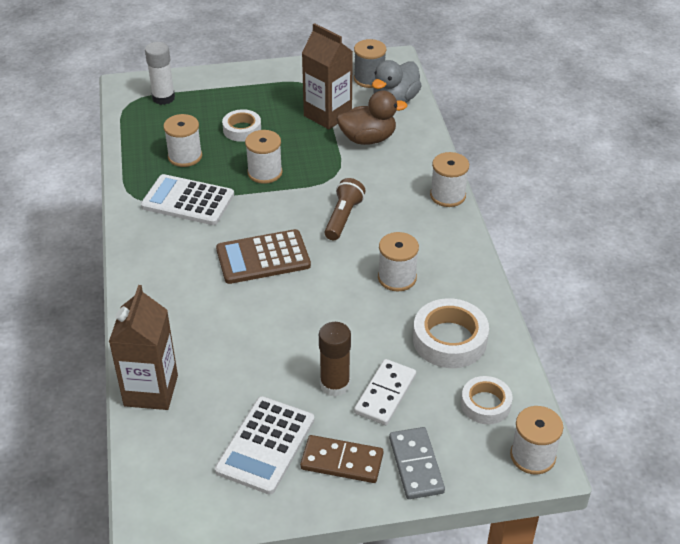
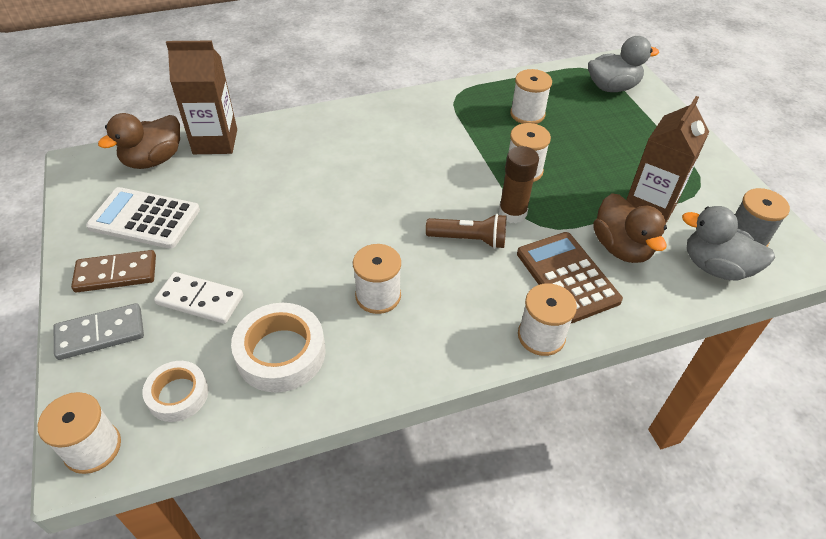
camera: 80 degrees right, 5 degrees up
(163, 98) = (612, 87): white glue stick -> grey duck
(167, 445) = (153, 160): none -> brown duck
(188, 201) = (461, 126): white calculator -> none
(242, 129) = (588, 145): white tape -> none
(263, 257) = (391, 186): brown calculator -> brown calculator (567, 277)
(335, 385) = (215, 258): brown glue stick -> brown glue stick (512, 213)
(342, 461) = (116, 274): brown domino -> brown domino turned 75 degrees clockwise

